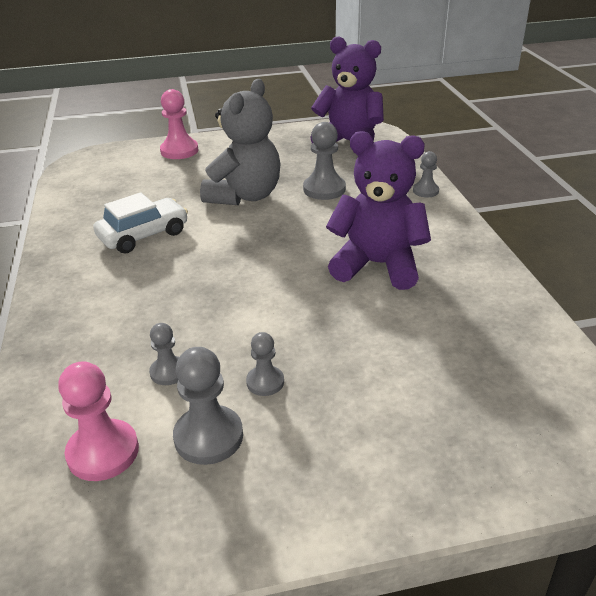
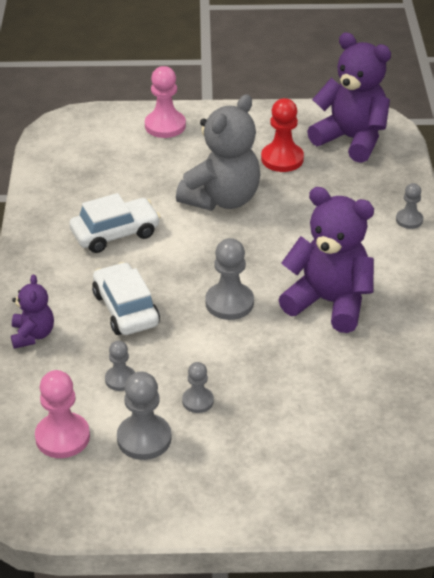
camera: 10 degrees right, 5 degrees up
(59, 340) = (32, 335): none -> purple teddy bear
(164, 300) = (126, 309): none -> white car
(292, 161) = (282, 159): none -> red pawn
(324, 189) = (305, 202): grey pawn -> grey pawn (229, 303)

